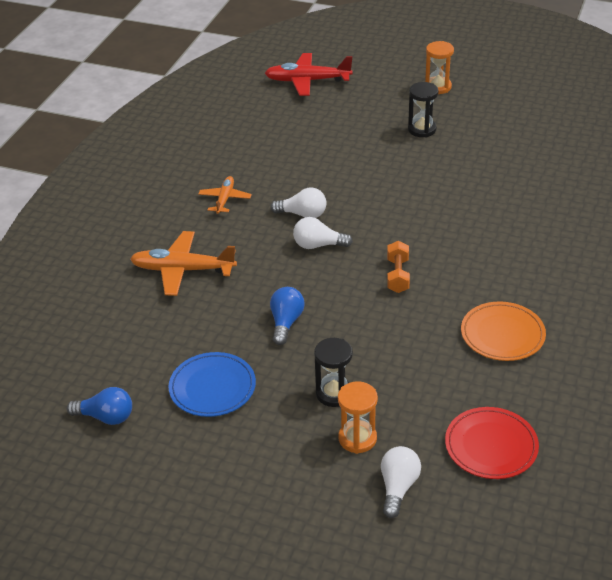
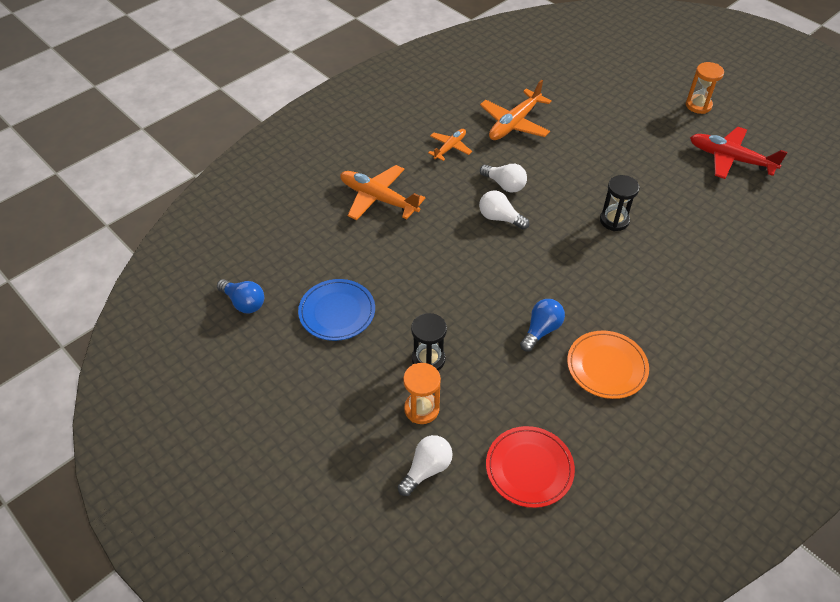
camera: 25 degrees right, 10 degrees up
(275, 156) = (514, 123): none -> orange plane
(286, 322) = (429, 278): blue light bulb -> blue light bulb (541, 330)
(308, 81) = (586, 62): red plane -> red plane (730, 159)
(398, 275) = (549, 273): orange dumbbell -> none
(422, 129) = (658, 142): black hourglass -> black hourglass (614, 220)

